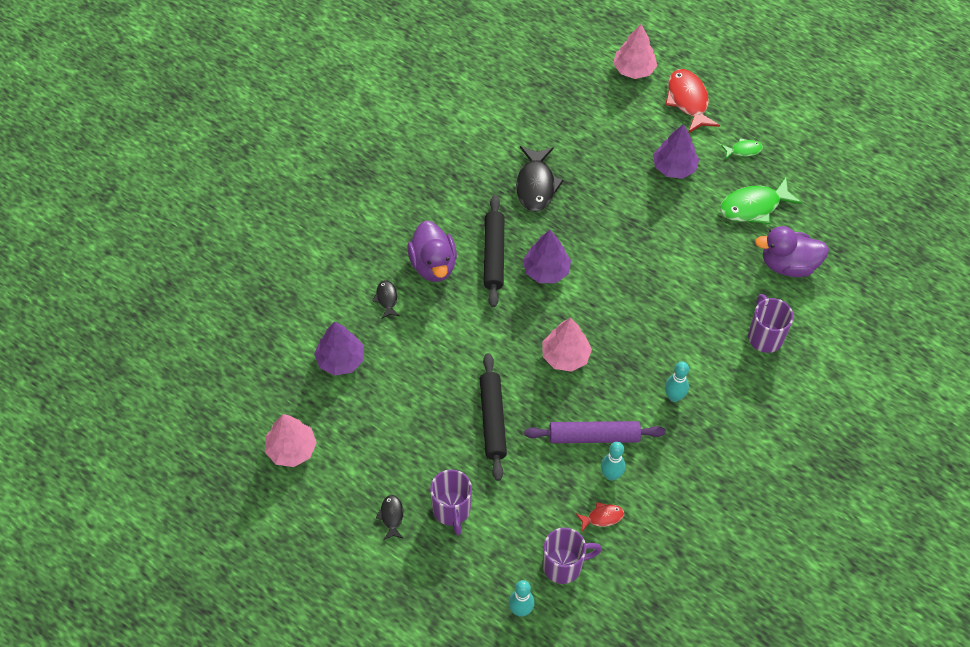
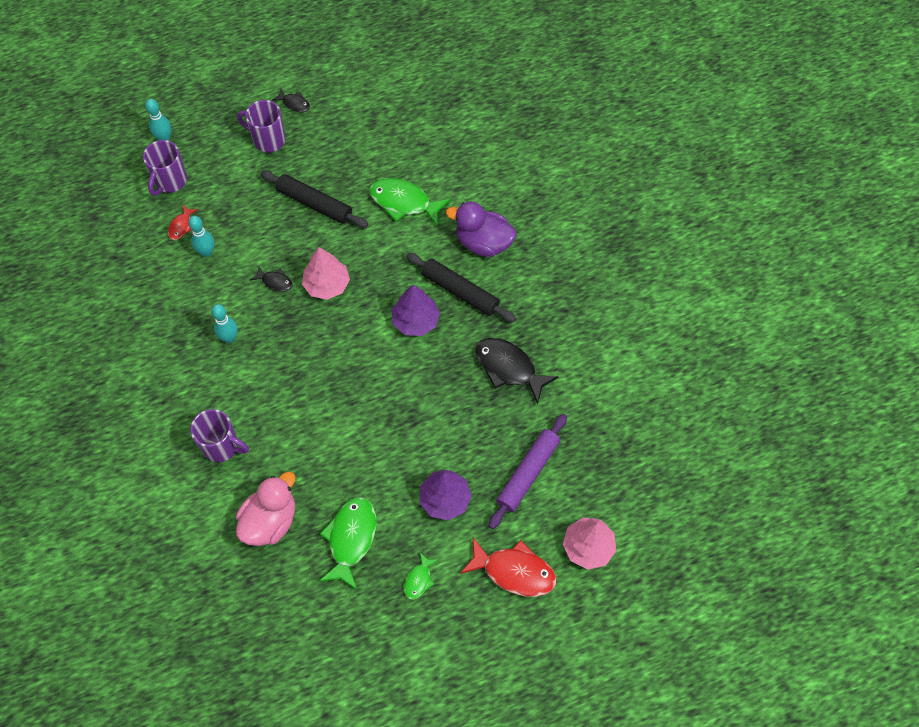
camera: 125 degrees right, 5 degrees up
(291, 449) = (393, 74): pink tree -> none
(340, 360) = (443, 137): purple tree -> none
(387, 299) = (475, 194): black fish -> black fish (275, 282)
(437, 348) = (404, 202): none -> green fish
(594, 437) = (245, 260): purple rolling pin -> purple rolling pin (527, 473)
(788, 265) = (270, 521): purple duck -> pink duck

